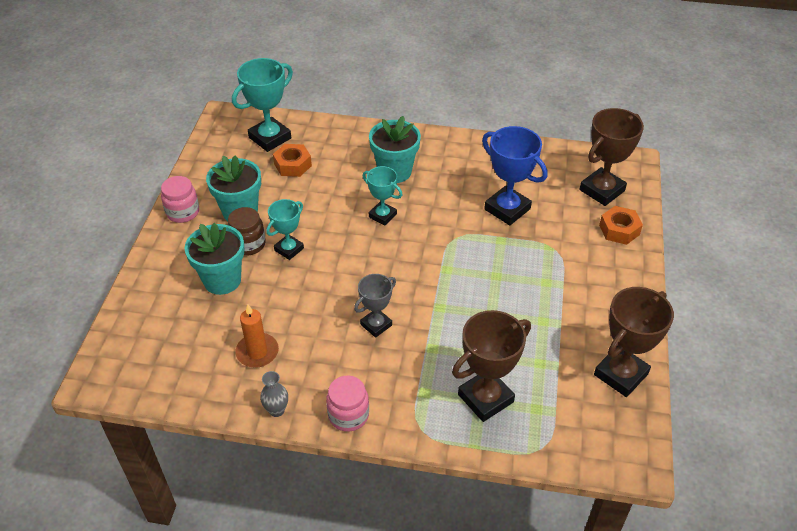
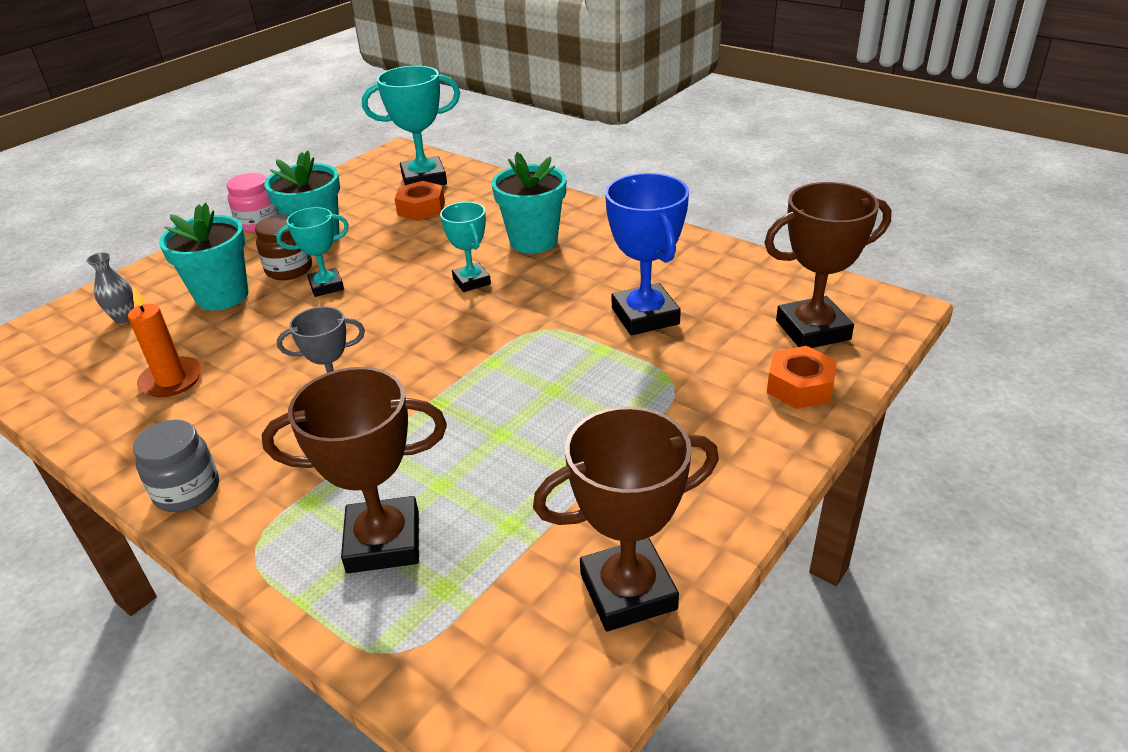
camera: 30 degrees right, 10 degrees down
(276, 410) = (116, 452): grey vase -> grey vase (124, 318)
(348, 415) = (187, 491): pink jar -> grey jar

